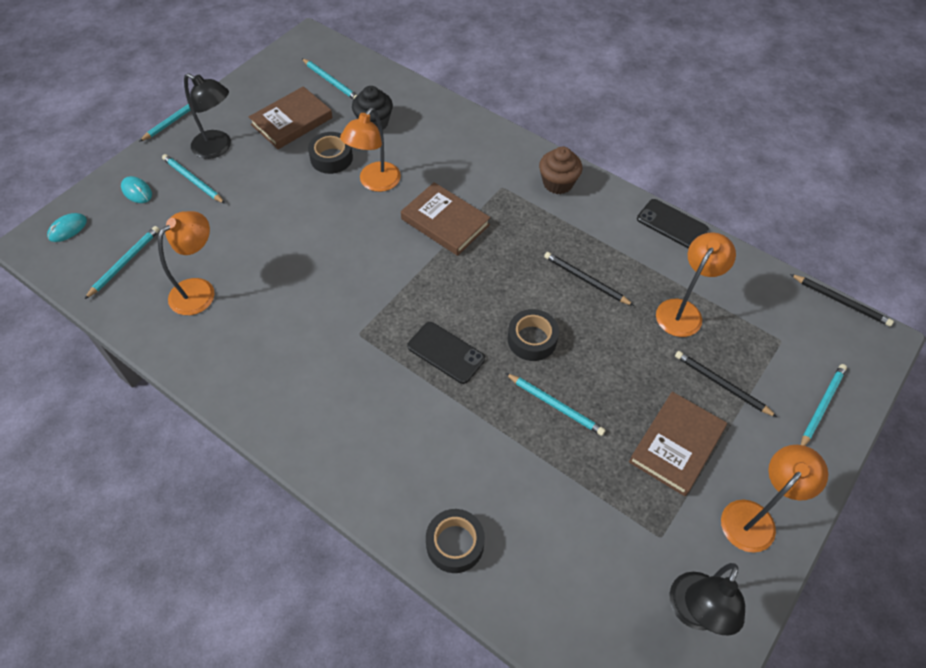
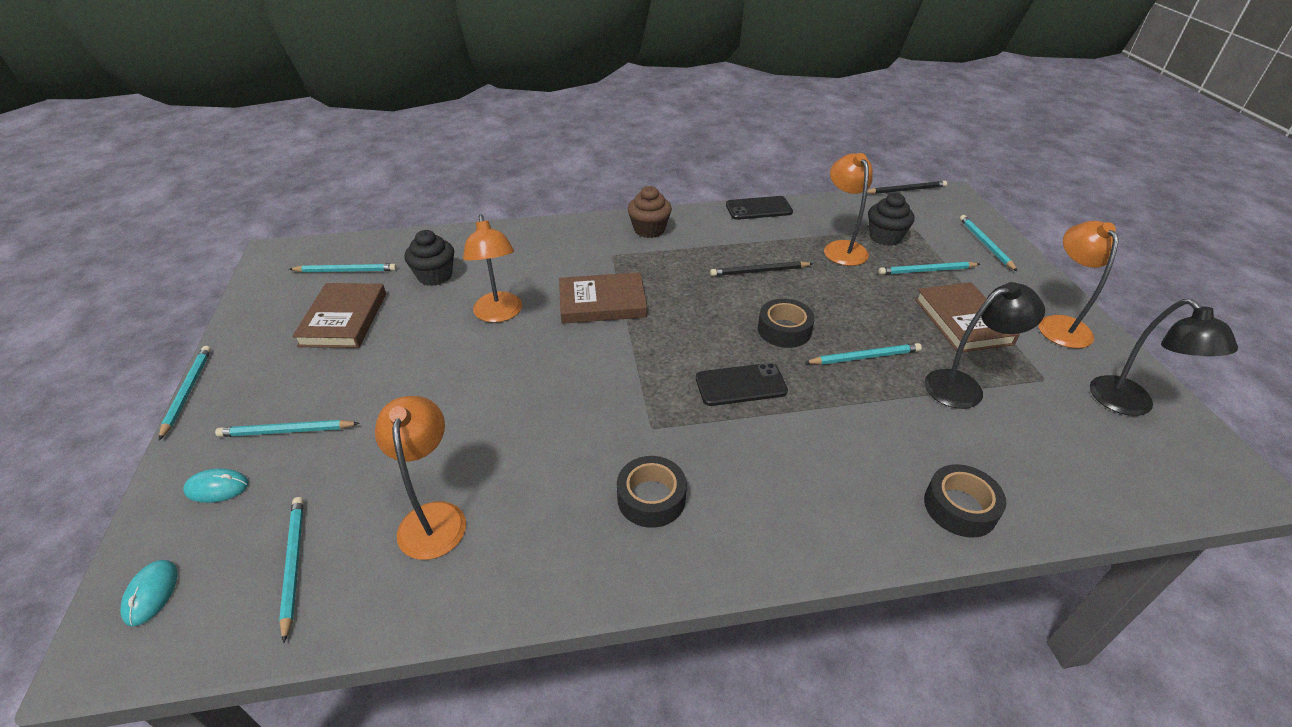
camera: 45 degrees left, 15 degrees down
(218, 148) = (281, 386): black lamp -> black lamp (964, 386)
(331, 158) = (428, 322): black tape -> black tape (651, 498)
(721, 385) = (926, 271): black pencil -> turquoise pencil
(738, 329) = (885, 237): none -> black cupcake

